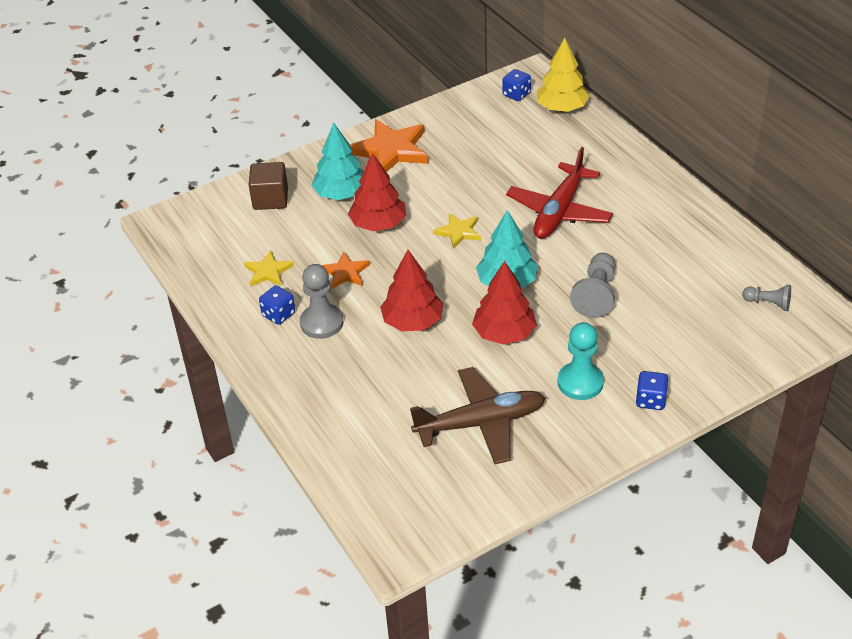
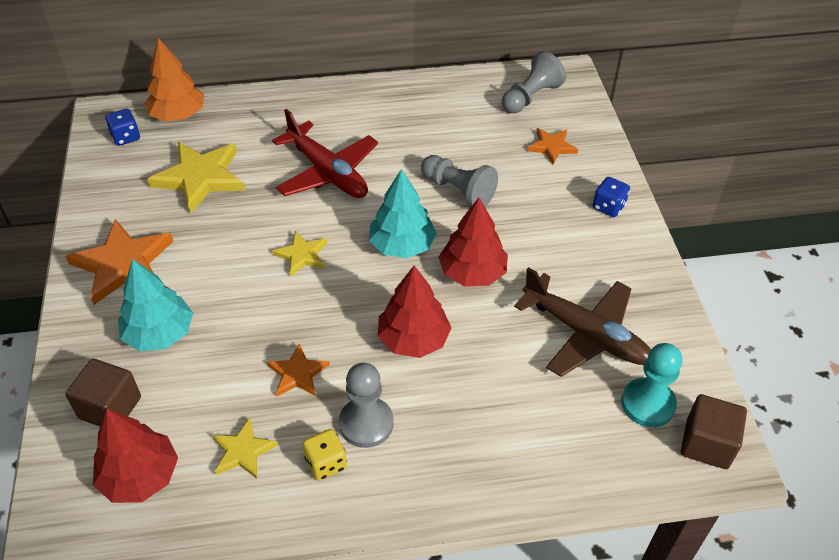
camera: 70 degrees left, 5 degrees up
(278, 314) = (326, 463): blue dice -> yellow dice
(378, 224) = (239, 317): red tree -> red tree (140, 476)
(408, 529) = (707, 444): none -> brown cube
(481, 423) = (585, 334): brown plane -> brown plane turned 120 degrees clockwise
(501, 149) = (200, 178): none -> yellow star
(562, 108) = (178, 115): yellow tree -> orange tree
(580, 382) = (565, 243): turquoise pawn -> turquoise pawn (648, 404)
(705, 338) = (552, 147): none -> orange star
(768, 303) = (530, 97): grey pawn -> grey pawn, size x1.67

